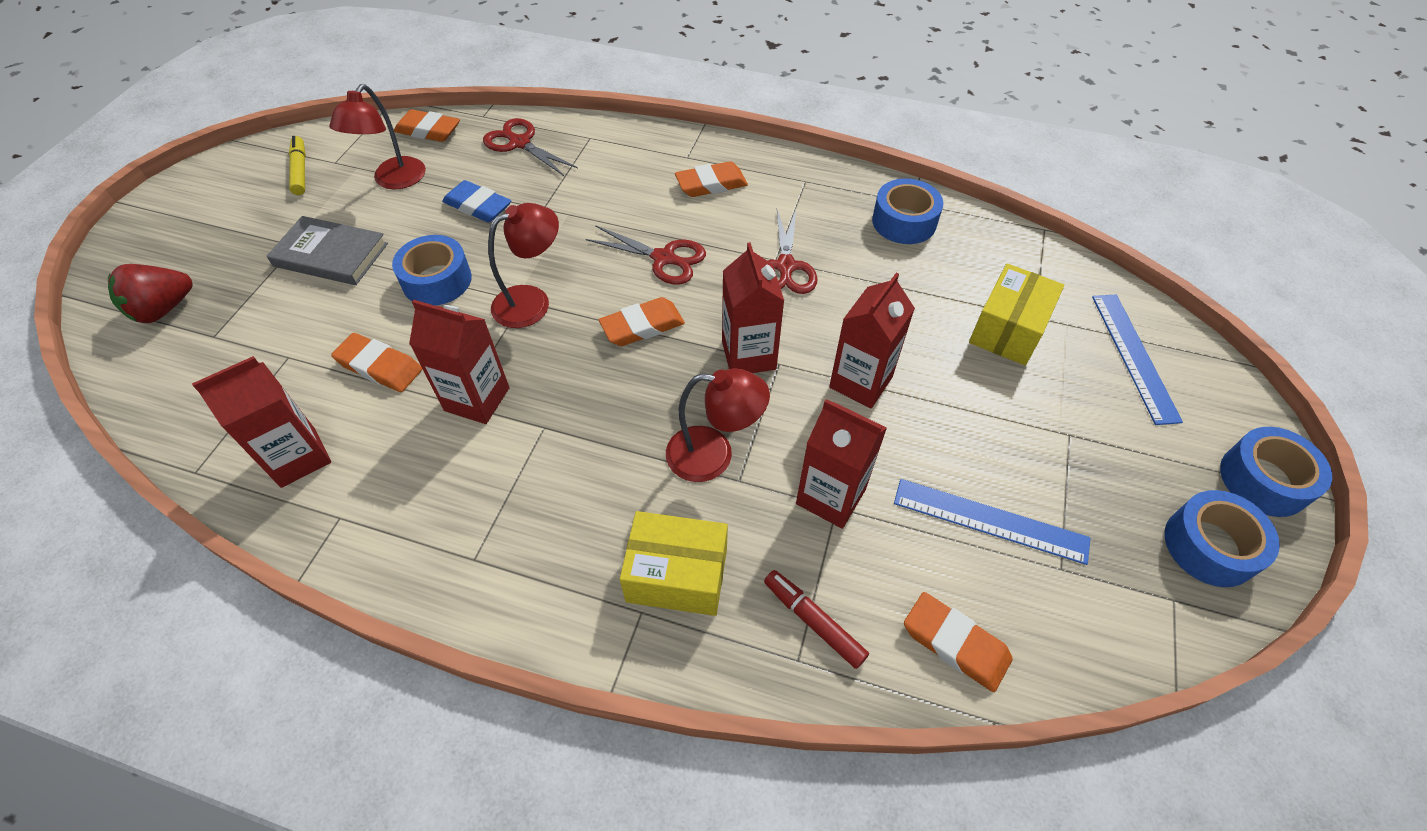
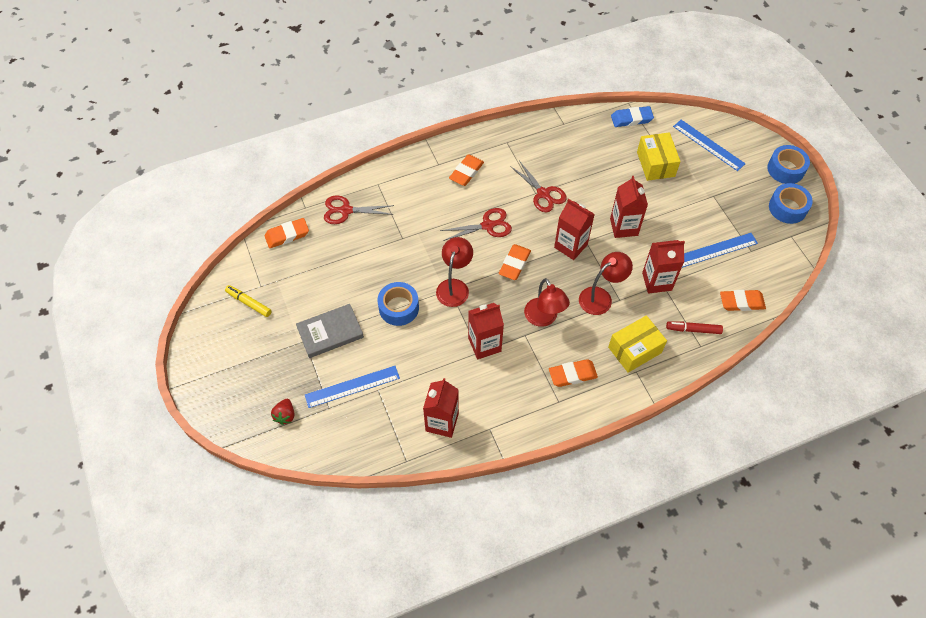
camera: 40 degrees left, 5 degrees up
(163, 309) = (285, 415): red strawberry -> red strawberry, size x0.65
(268, 331) = (352, 386): none -> blue ruler
(379, 366) = (425, 363): orange eraser -> orange eraser (572, 375)
(394, 181) = (308, 274): red lamp -> red lamp (544, 318)
(478, 206) = (369, 258): blue eraser -> blue eraser (631, 119)
(904, 222) = (569, 137): blue tape -> none

